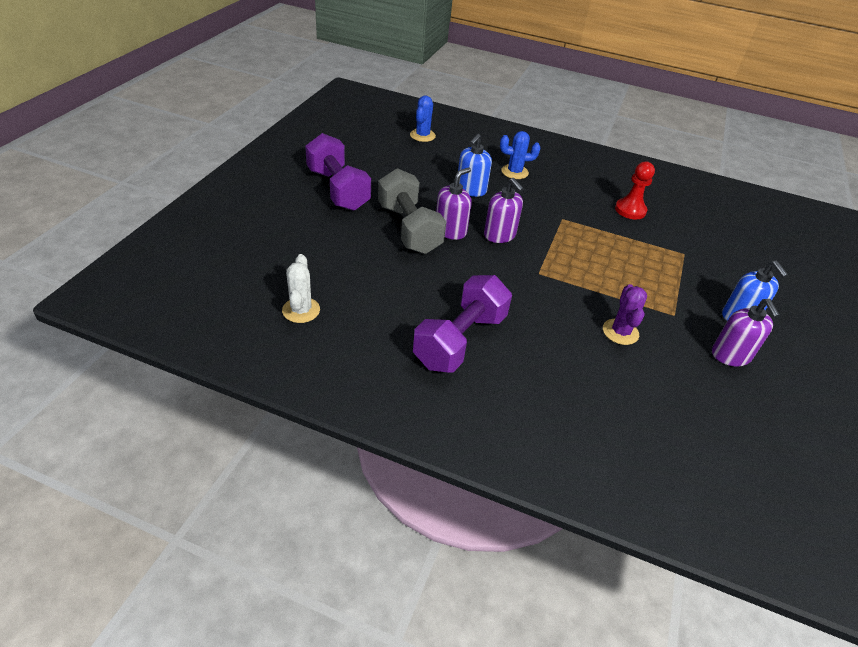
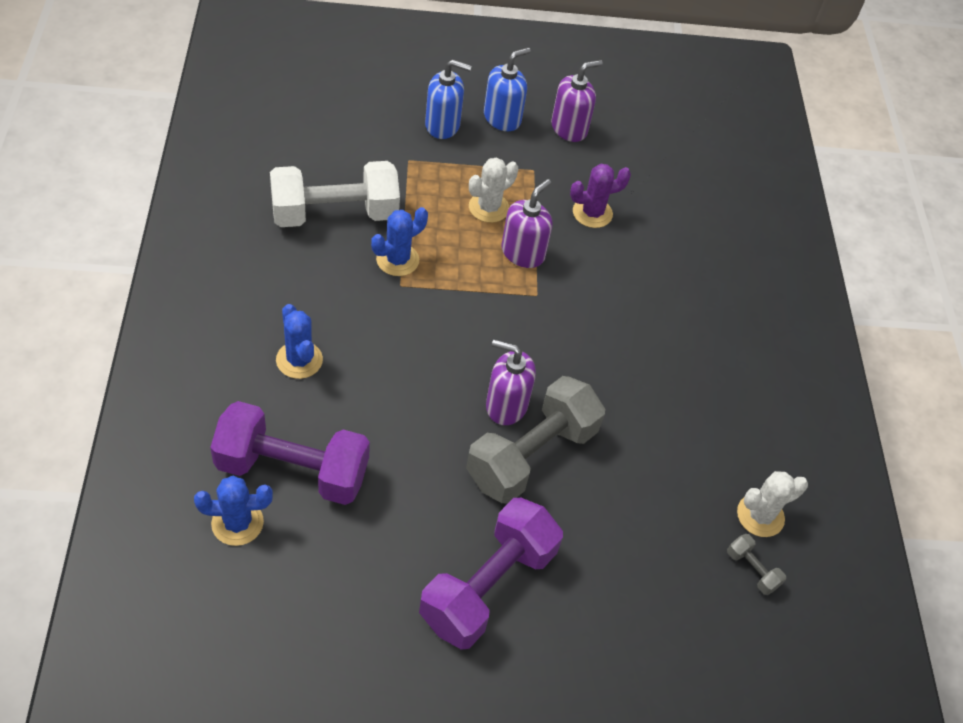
camera: 115 degrees left, 10 degrees up
(268, 289) = (752, 570): none -> grey dumbbell
(460, 340) = (699, 347): purple dumbbell -> purple dumbbell (292, 470)
(471, 190) = (385, 406): blue soap dispenser -> blue soap dispenser (443, 125)
(499, 235) = (482, 348): purple soap dispenser -> purple soap dispenser (523, 253)
(585, 223) = (397, 260): none -> blue cactus
(630, 210) = (335, 214): red pawn -> white dumbbell
(631, 277) = (488, 207): none -> white cactus

